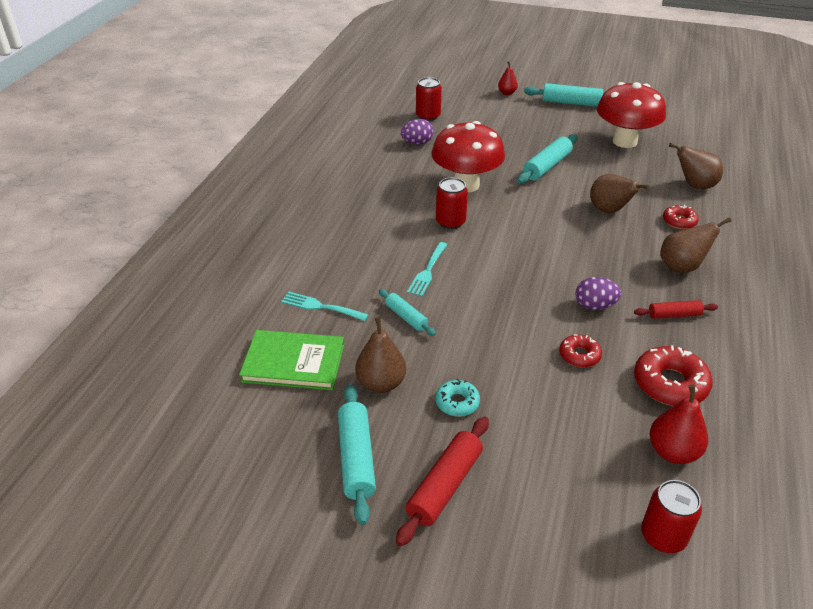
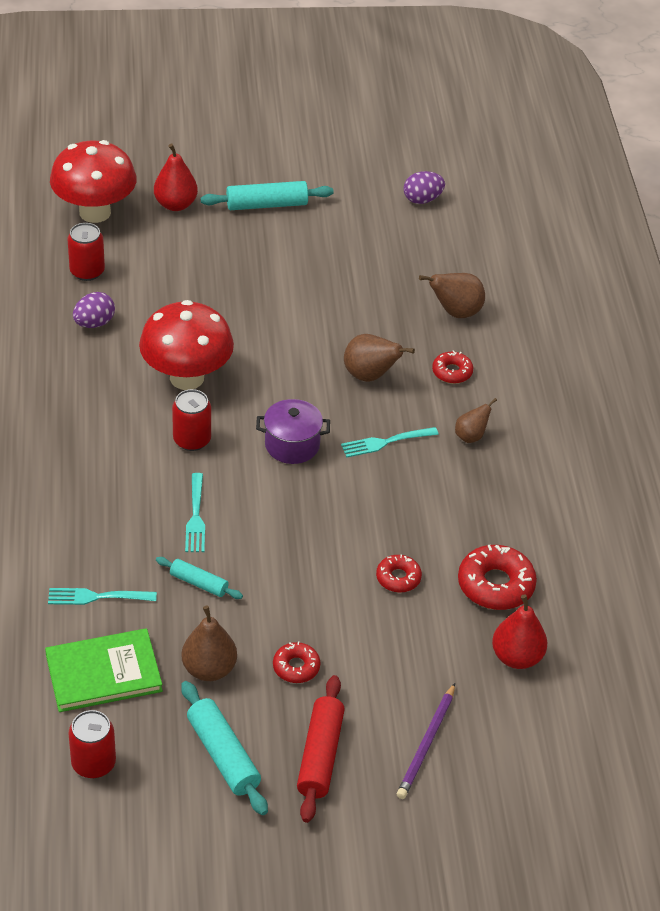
camera: 25 degrees left, 5 degrees up
(457, 402) = (296, 667): turquoise donut -> red donut
(507, 93) = (175, 204): red pear -> red pear, size x1.60
(527, 241) = (292, 445): none -> purple pot
(547, 166) = (274, 324): turquoise rolling pin -> none
(553, 507) = (426, 744): none -> purple pencil
(594, 306) = (394, 513): purple egg -> purple egg (422, 199)
(605, 255) = (385, 442): none -> turquoise fork
(624, 141) = (355, 259): red mushroom -> red mushroom (95, 212)
(663, 536) = (529, 740): red can -> red can (93, 763)
(674, 315) = (478, 501): red rolling pin -> none
(682, 267) = (471, 436): brown pear -> brown pear, size x0.63

